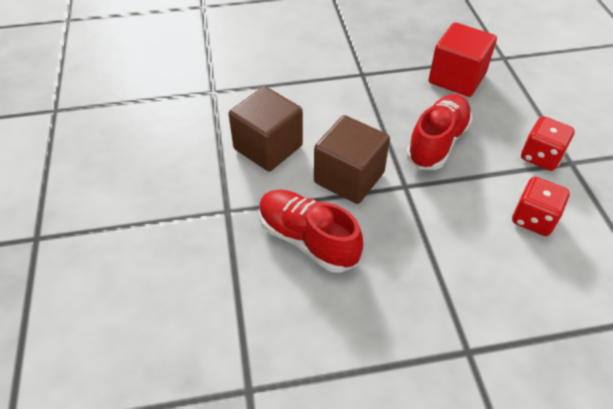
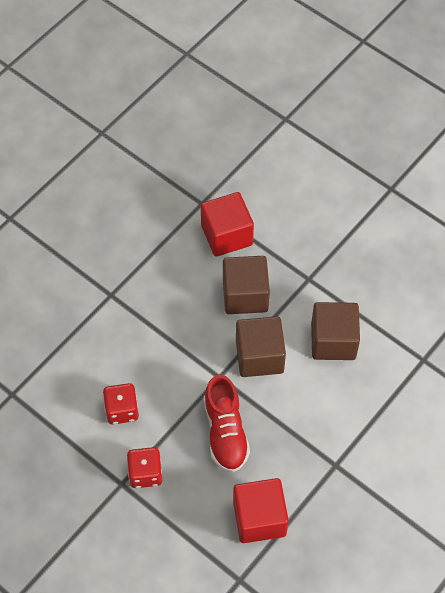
camera: 140 degrees right, 10 degrees up
(260, 321) = (226, 235): none -> red cube
(307, 239) = (245, 295): red shoe -> brown cube

